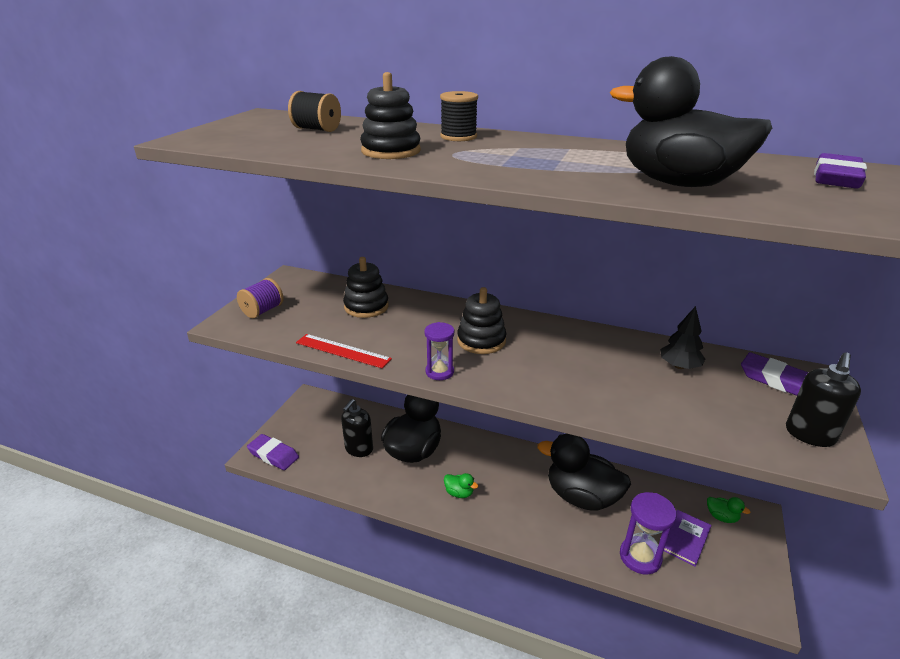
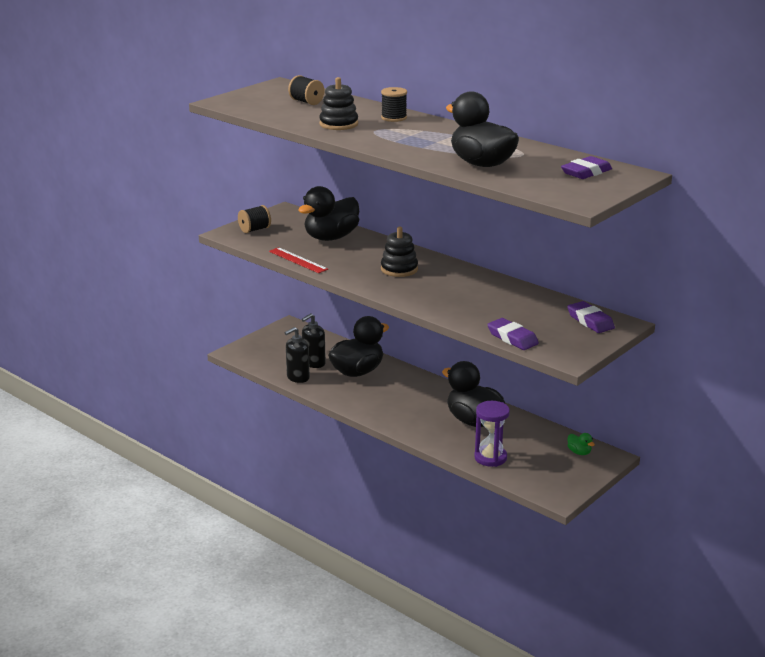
camera: 20 degrees right, 5 degrees down
(262, 311) = (254, 229): purple spool -> black spool
(273, 455) = (246, 355): purple eraser -> purple eraser (512, 338)
(366, 307) = (331, 238): black stacking toy -> black duck
(439, 372) = (355, 281): purple hourglass -> none
(459, 493) = (377, 401): green duck -> none
(679, 366) = (529, 304): black tree -> none
(684, 538) = (535, 456): purple book -> none
(810, 435) = (571, 346): black soap dispenser -> black soap dispenser (298, 377)

